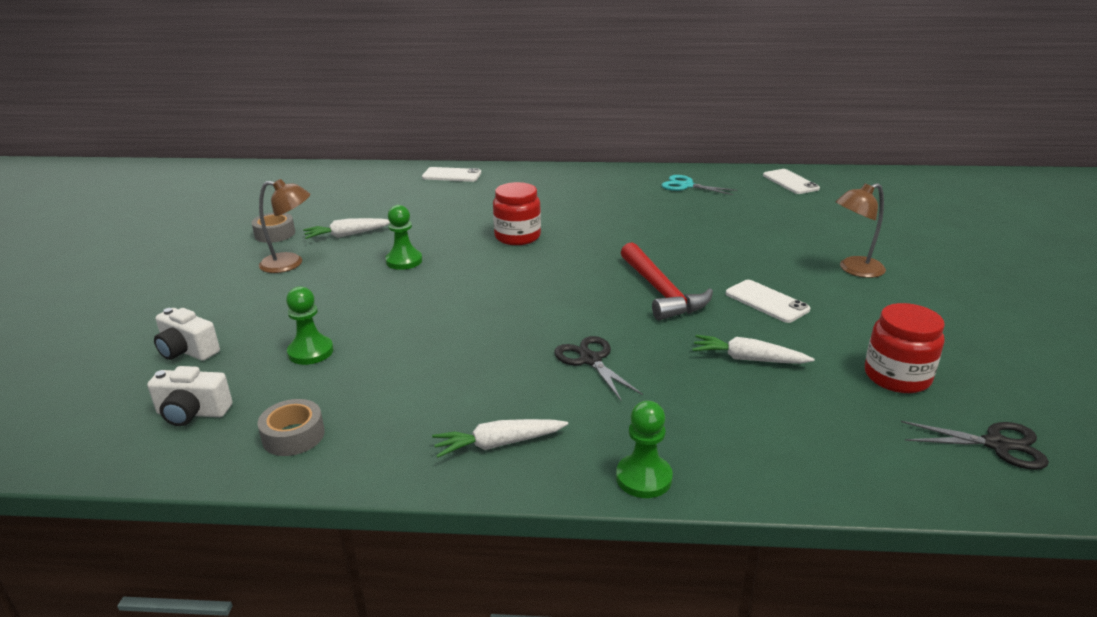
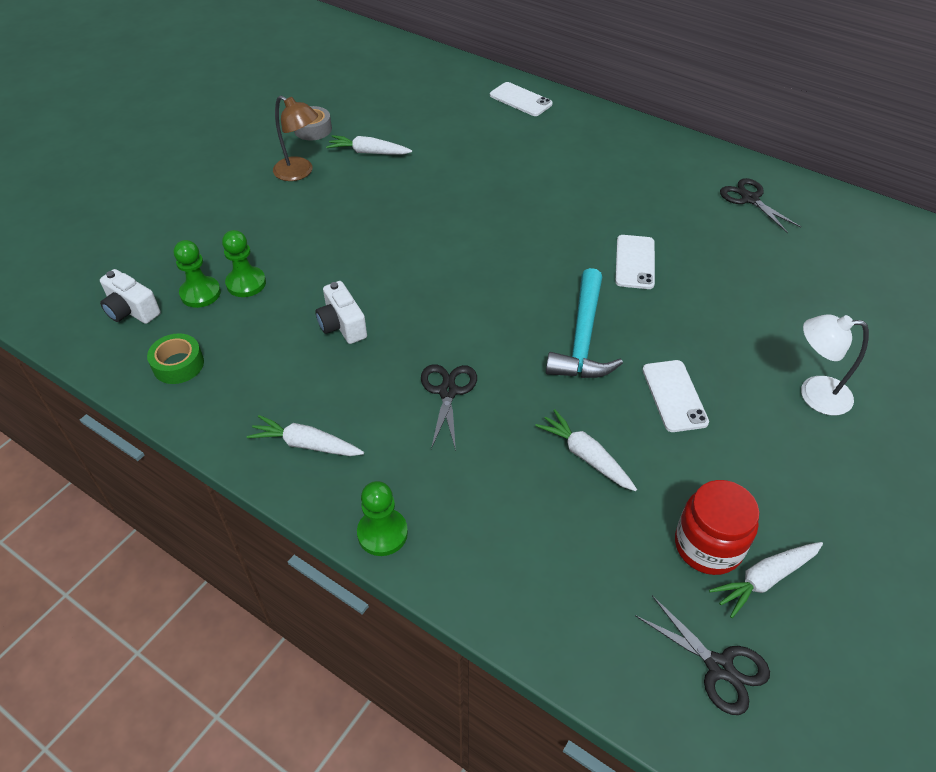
camera: 30 degrees right, 20 degrees up
(187, 351) = (166, 244): white camera -> white camera (342, 325)
(293, 436) = (178, 364): grey tape -> green tape
(404, 261) = (390, 205): green pawn -> green pawn (200, 293)
(517, 237) = (512, 211): red jar -> none
(661, 292) = (583, 339): red hammer -> turquoise hammer
(686, 186) = (749, 199): turquoise scissors -> black scissors
(790, 182) = (880, 236): white phone -> white phone (635, 262)
(854, 270) = (814, 394): brown lamp -> white lamp
(956, 380) = (764, 579): none -> white carrot

